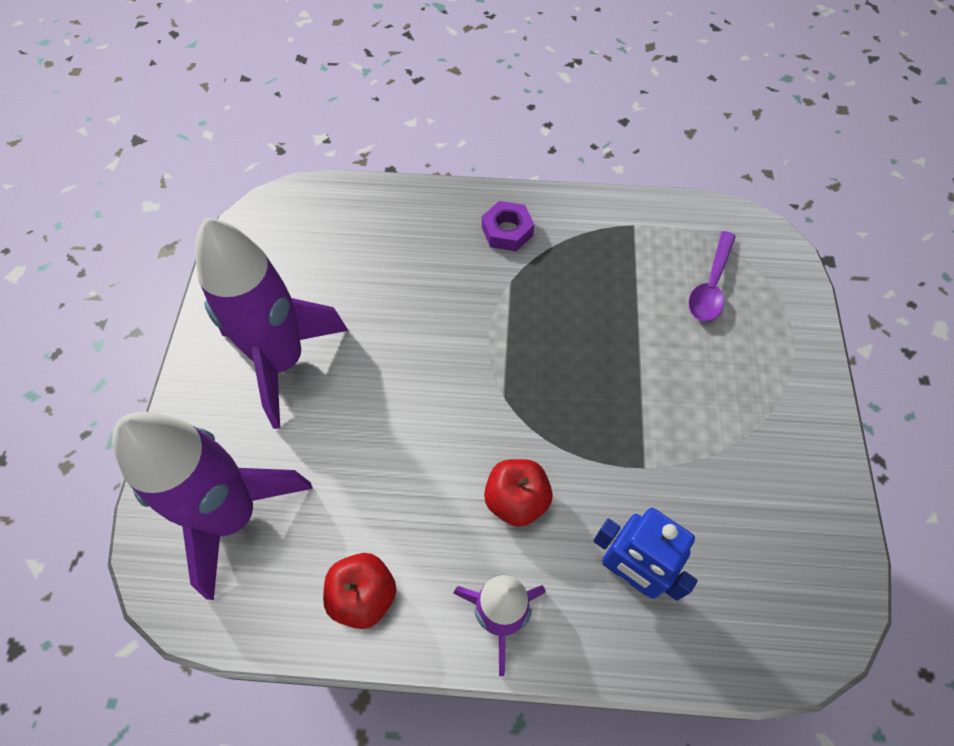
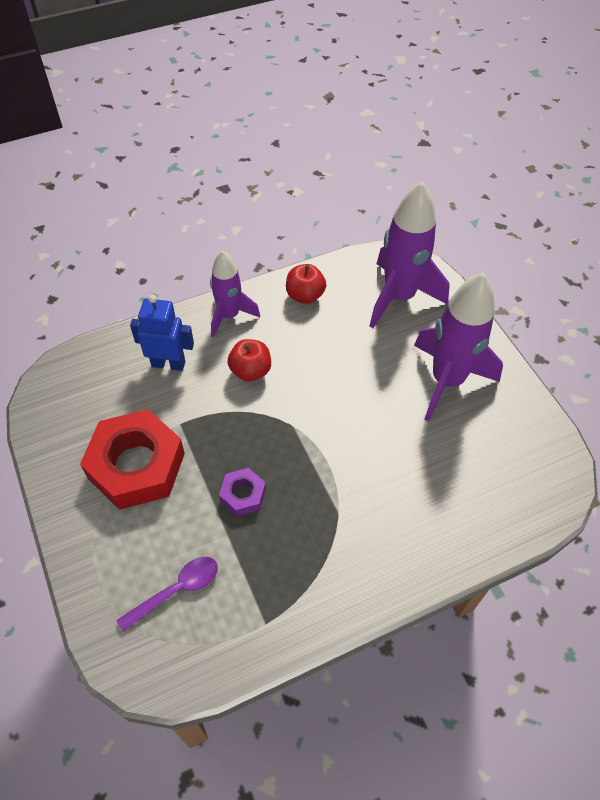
camera: 150 degrees right, 5 degrees down
(507, 231) = (368, 558): purple nut -> purple nut (243, 495)
(710, 285) = (176, 590): purple spoon -> purple spoon turned 60 degrees clockwise
(718, 436) = (136, 465): none -> red nut

